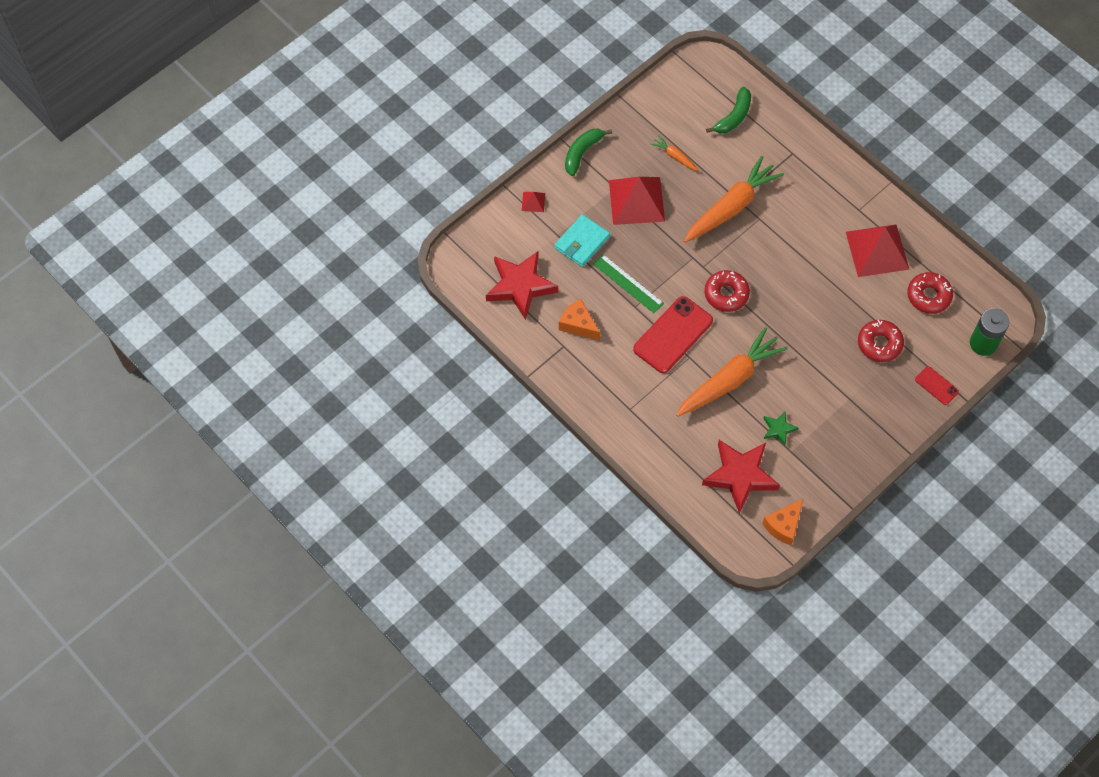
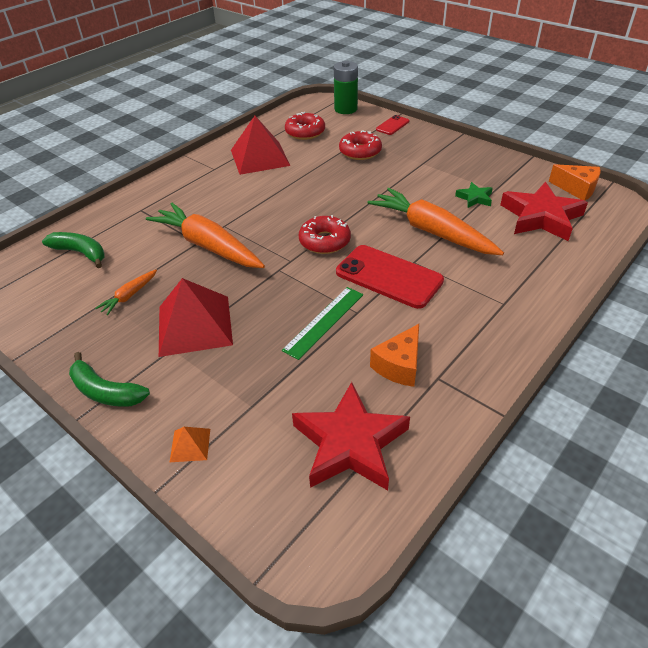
camera: 95 degrees left, 20 degrees down
(533, 201) = (190, 445): red pyramid -> orange pyramid
(582, 242) = (263, 375): turquoise wallet -> none

